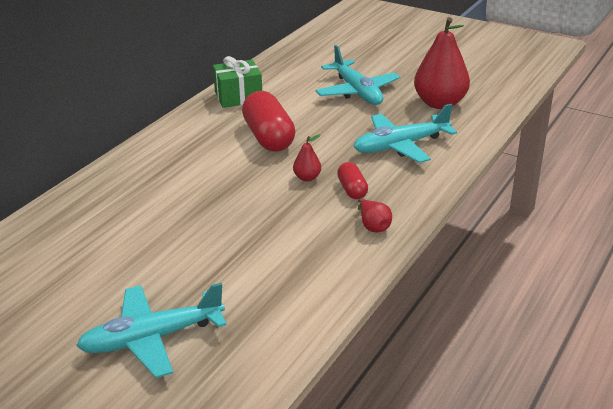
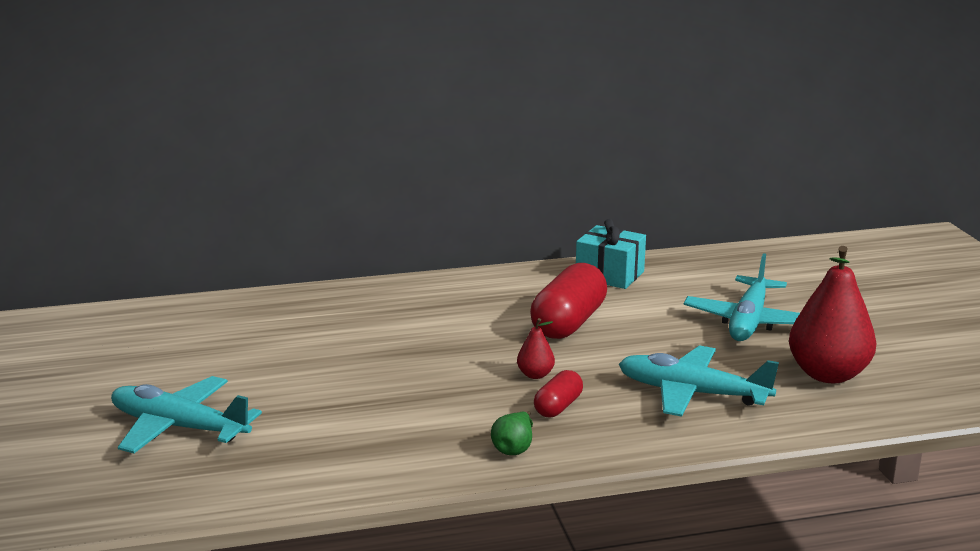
camera: 45 degrees right, 10 degrees down
(238, 97) = (609, 275): green gift -> turquoise gift
(373, 226) = (514, 448): red pear -> green pear

